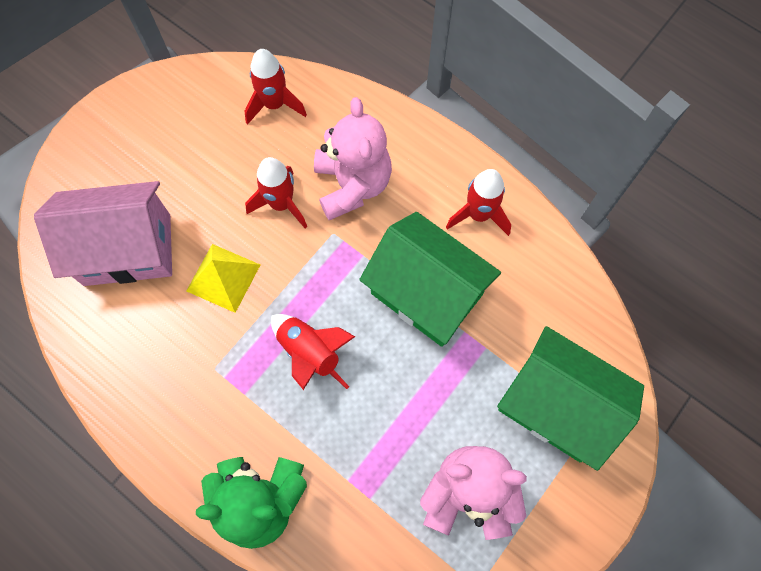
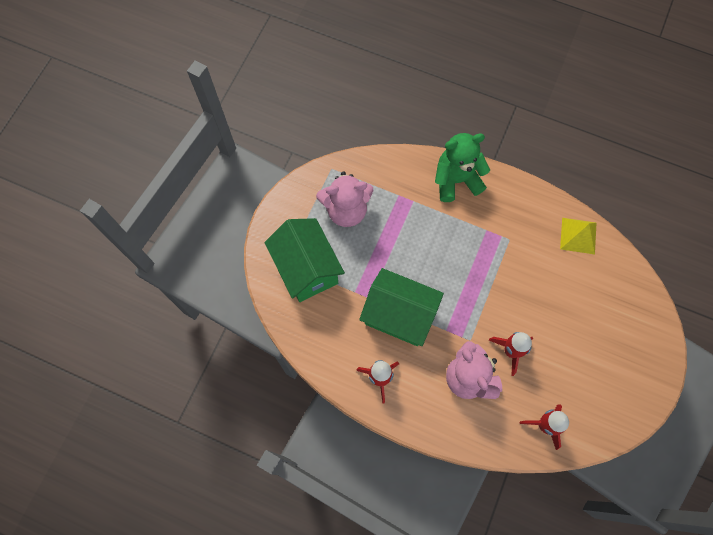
camera: 165 degrees right, 0 degrees up
(127, 249) = (593, 295): pink house -> none
(223, 277) = (527, 293): yellow pyramid -> yellow pyramid (578, 235)
(310, 353) = (457, 262): red rocket -> none
(556, 405) = (306, 269): green house -> green house turned 45 degrees clockwise

